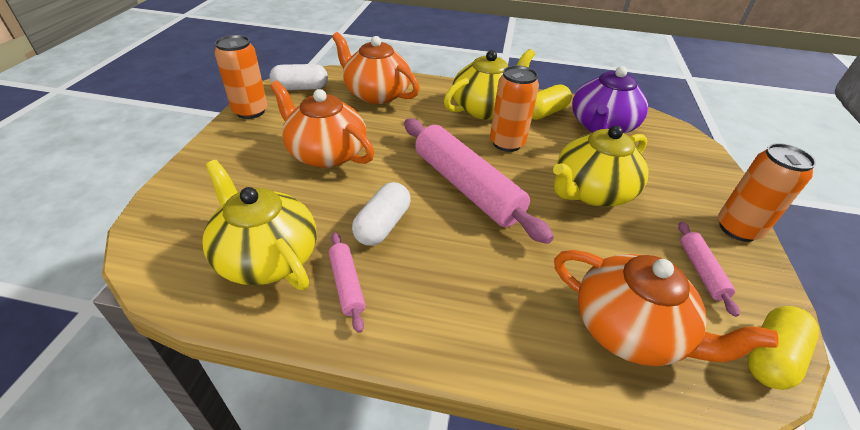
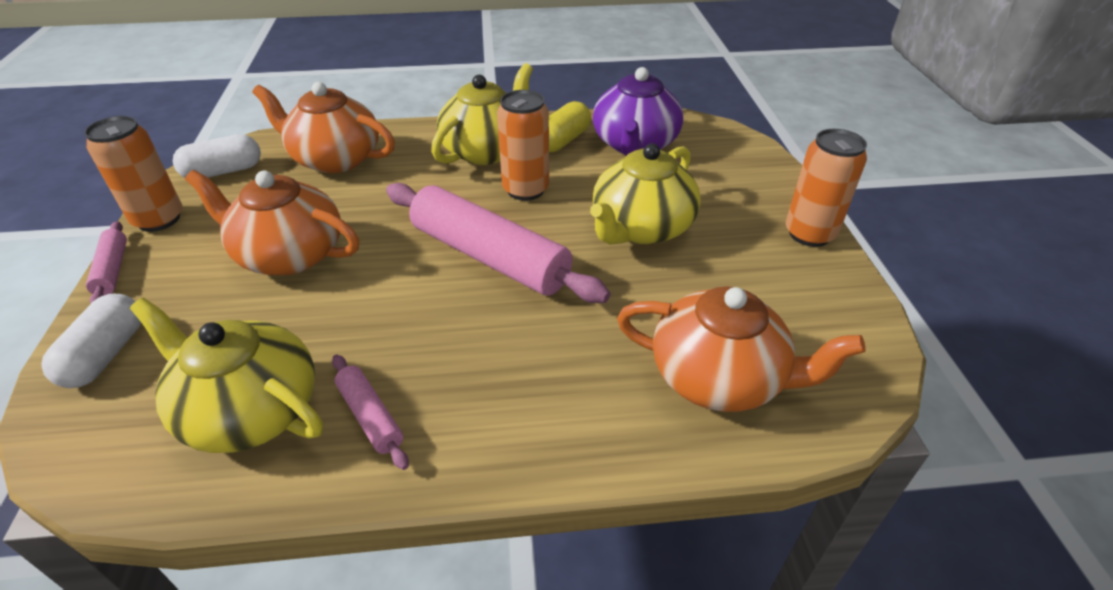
camera: 15 degrees left, 0 degrees up
(382, 225) = (395, 330): white capsule -> white capsule (106, 355)
(701, 271) = (781, 291): pink rolling pin -> pink rolling pin (113, 270)
(770, 357) = (867, 366): yellow capsule -> none

